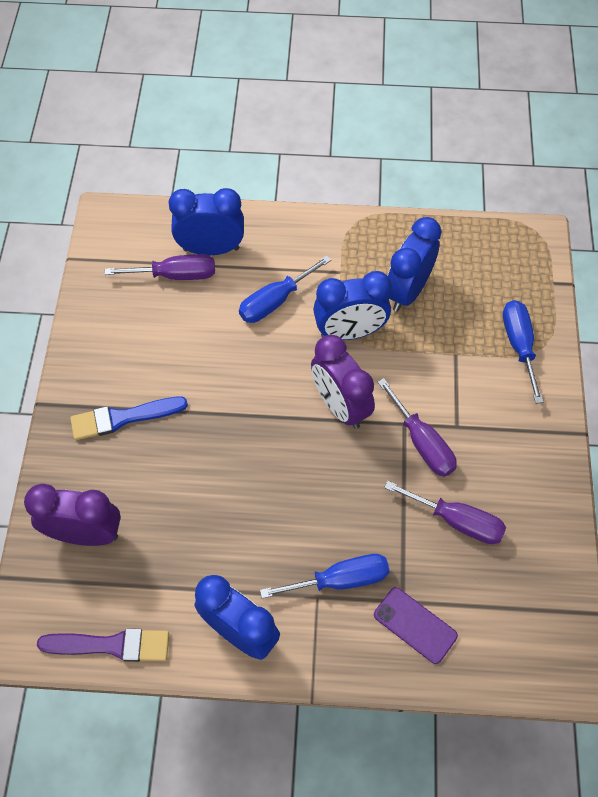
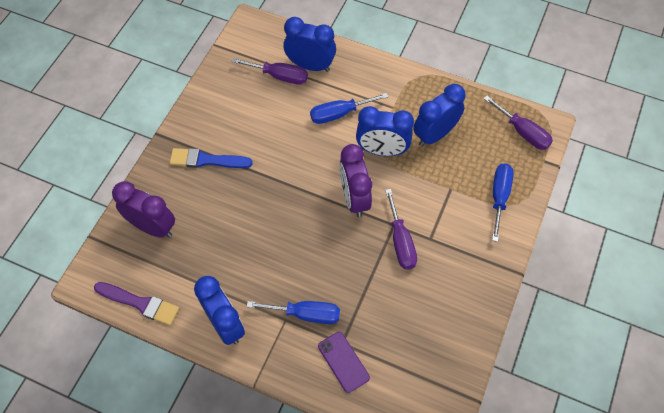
camera: 20 degrees right, 0 degrees up
(457, 521) = (402, 303): purple screwdriver -> purple screwdriver (522, 132)

